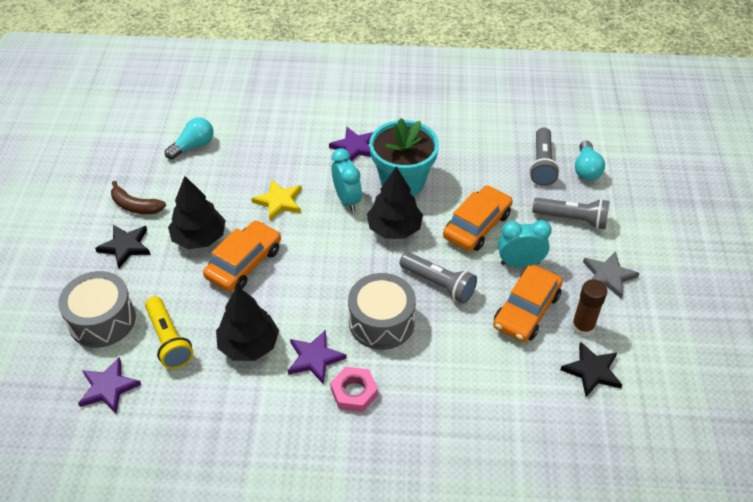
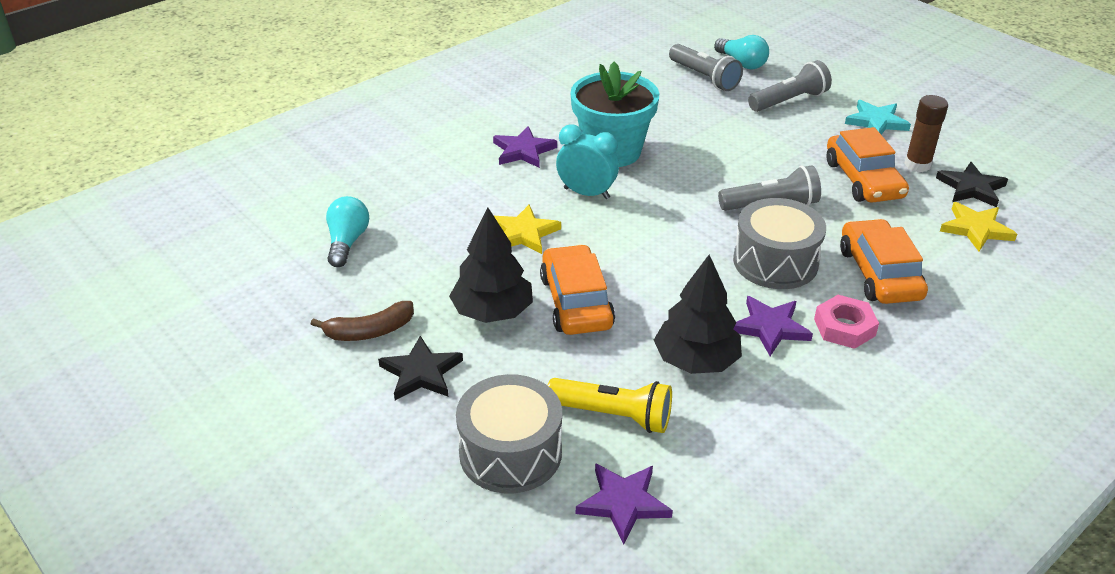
camera: 45 degrees left, 10 degrees down
(394, 228) = (666, 189): black tree -> none
(477, 226) = (728, 146): orange car -> orange car (879, 273)
(520, 263) = (803, 152): turquoise clock -> none
(543, 400) = (976, 229): none -> yellow star
(608, 276) = (876, 122): grey star -> turquoise star

